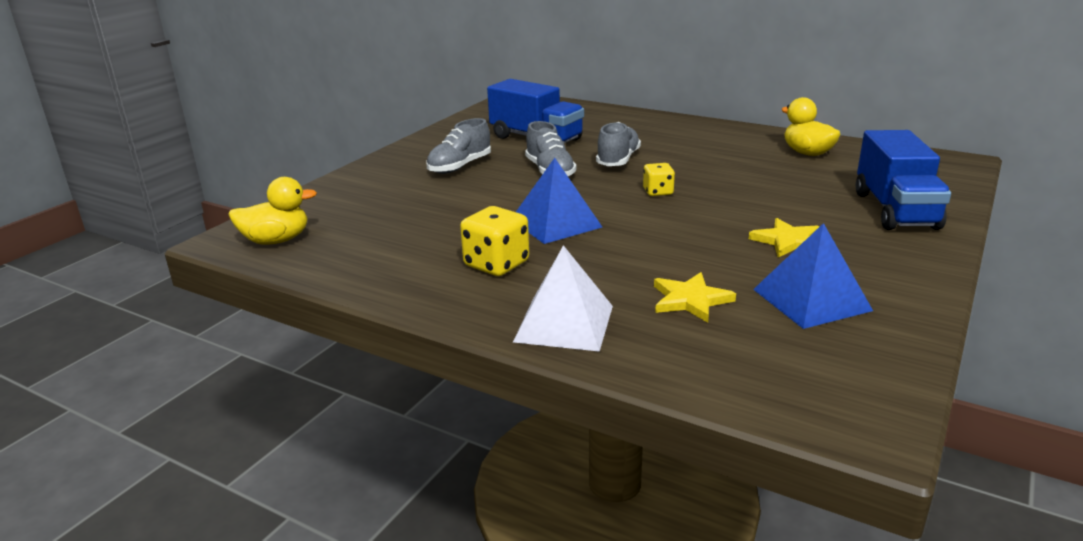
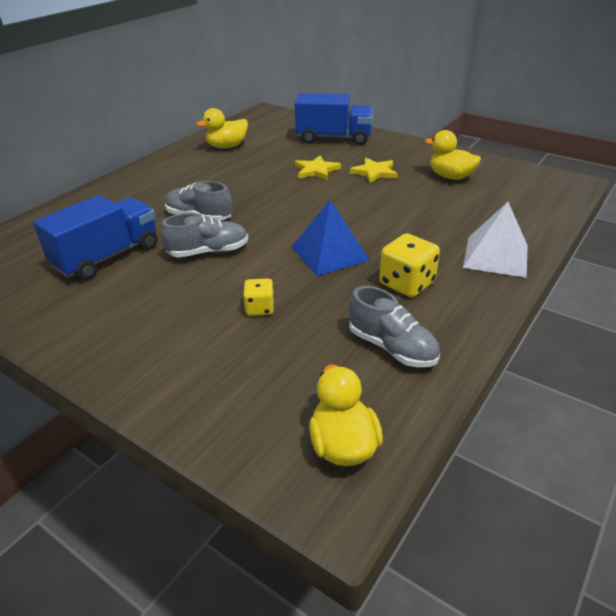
camera: 85 degrees left, 10 degrees up
(459, 166) = (164, 307): grey shoe -> grey shoe (392, 347)
(658, 192) = (279, 205): yellow dice -> yellow dice (260, 308)
(690, 300) = (456, 210): yellow star -> yellow star (316, 170)
(811, 299) = (450, 176): blue pyramid -> yellow duck

